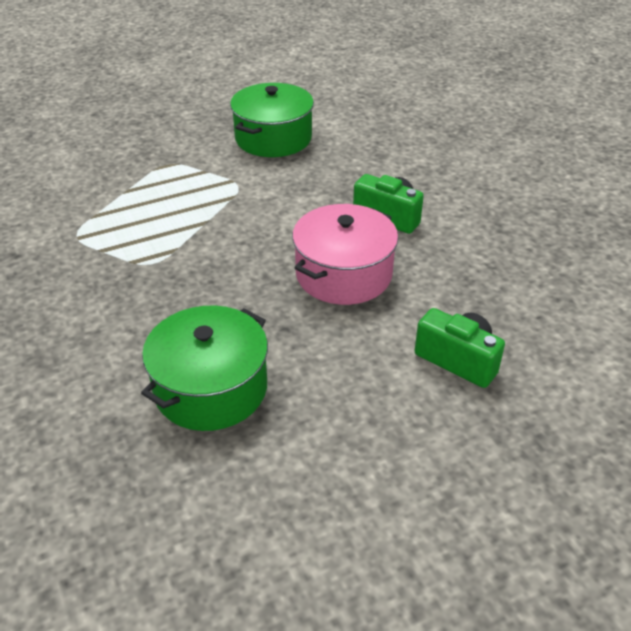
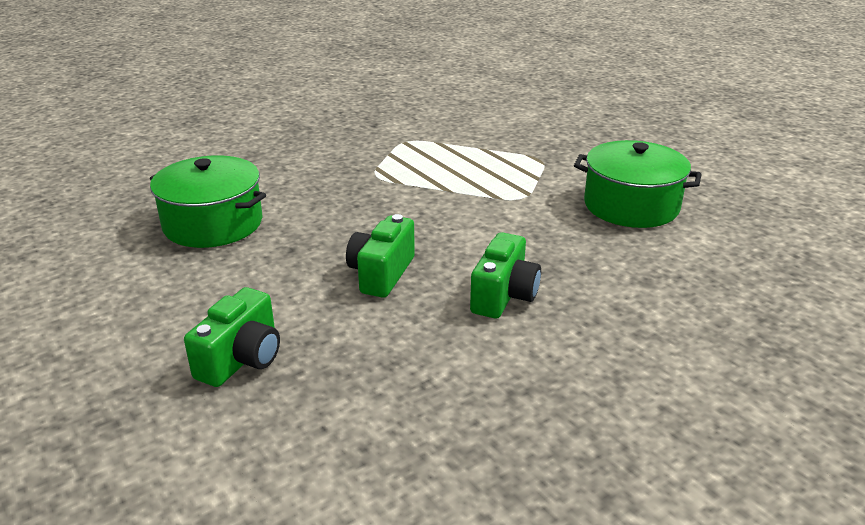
camera: 80 degrees right, 10 degrees down
(343, 274) = (381, 274): pink pot -> green camera

